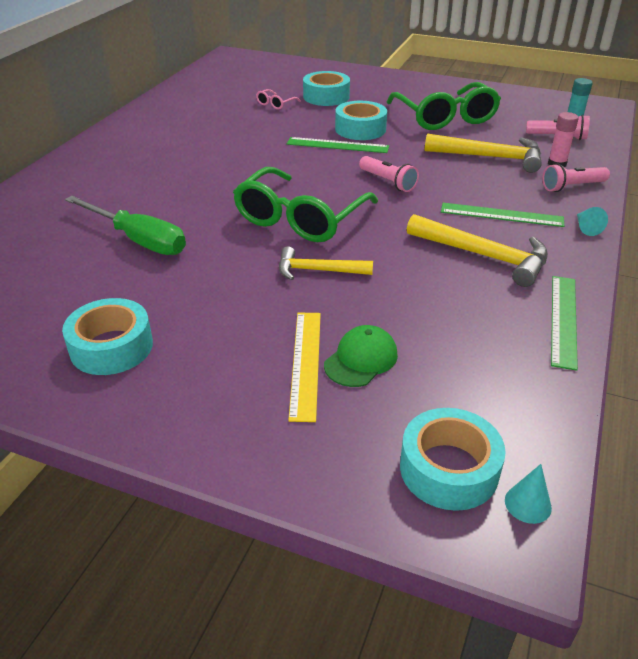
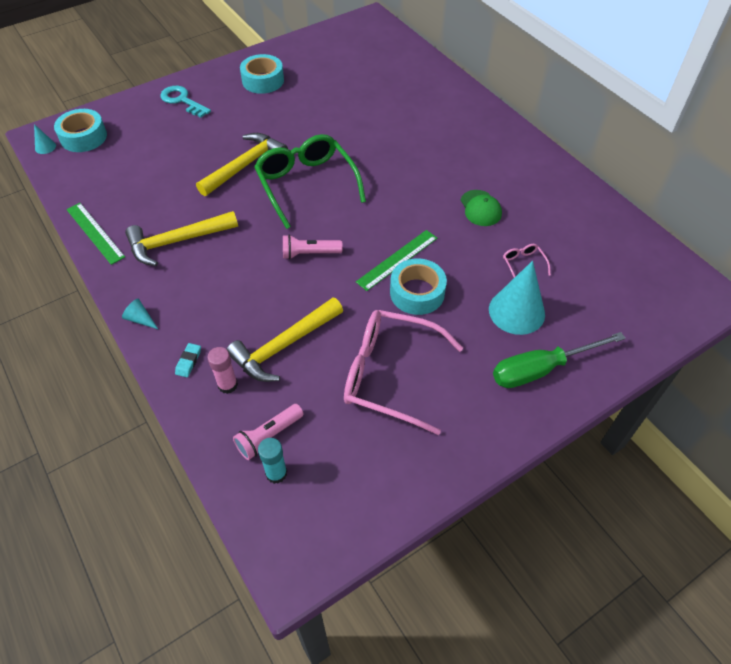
camera: 125 degrees right, 15 degrees up
(138, 240) = (350, 114): green screwdriver -> green screwdriver (541, 369)
(240, 408) = (182, 101): none -> turquoise key
(306, 363) = (183, 128): yellow ruler -> none
(317, 270) = (245, 165): yellow hammer -> yellow hammer, size x1.55
(326, 96) = (516, 311): turquoise tape -> turquoise cone
(361, 359) = (164, 145): green cap -> green cap (480, 208)
(445, 117) = (390, 375): green glasses -> pink glasses
(501, 215) = (204, 285): green ruler -> none
(572, 187) = (188, 361): pink flashlight -> turquoise eraser

